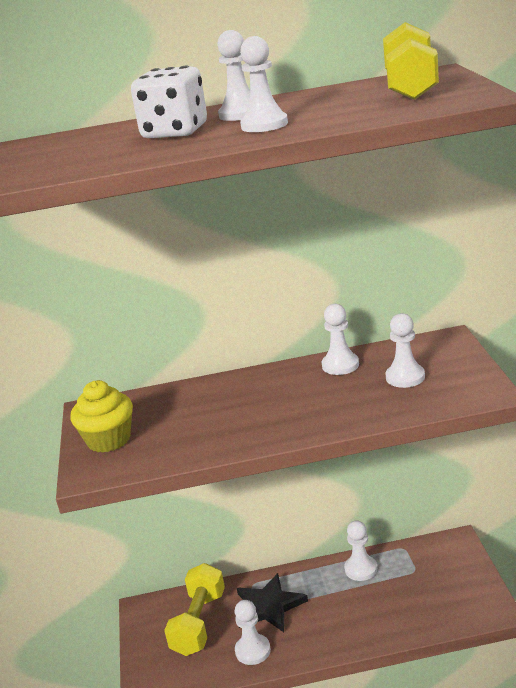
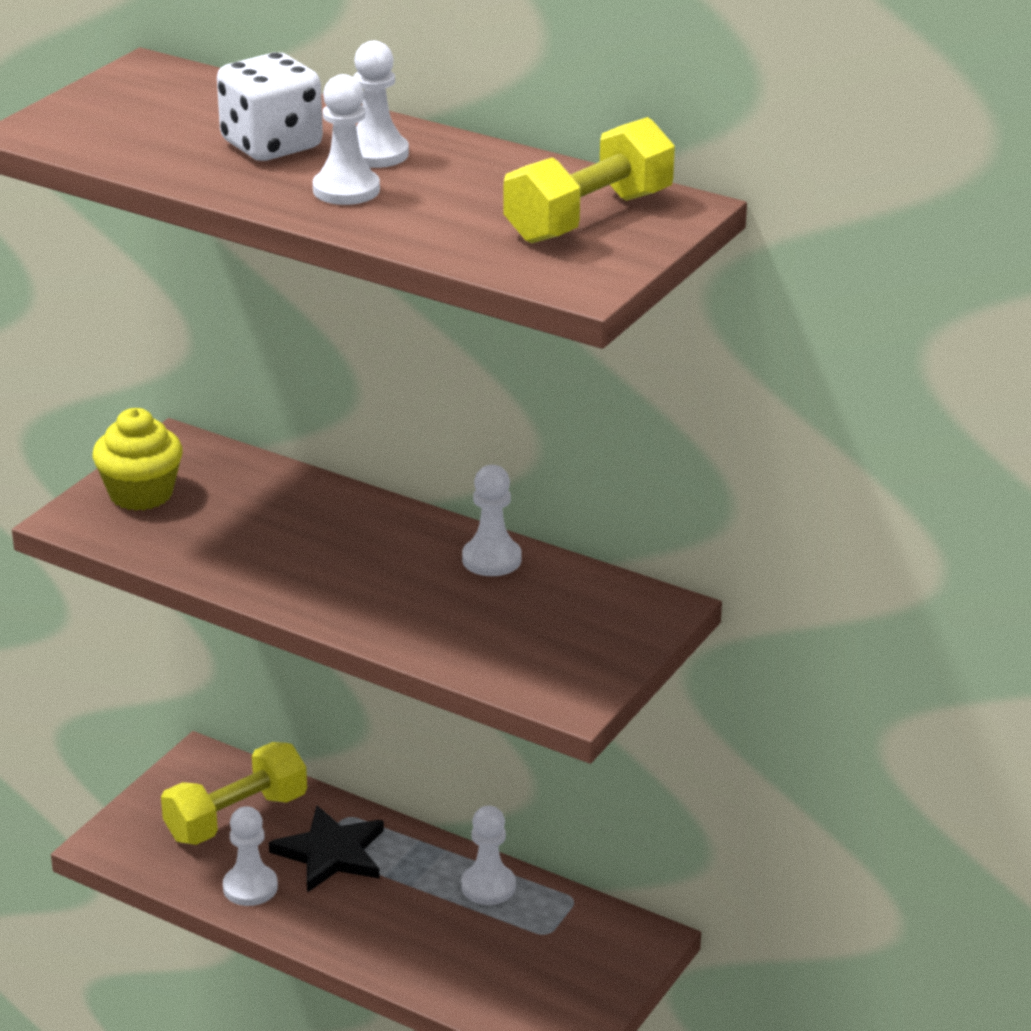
camera: 35 degrees right, 5 degrees up
(405, 377) = (527, 621): white pawn -> none

